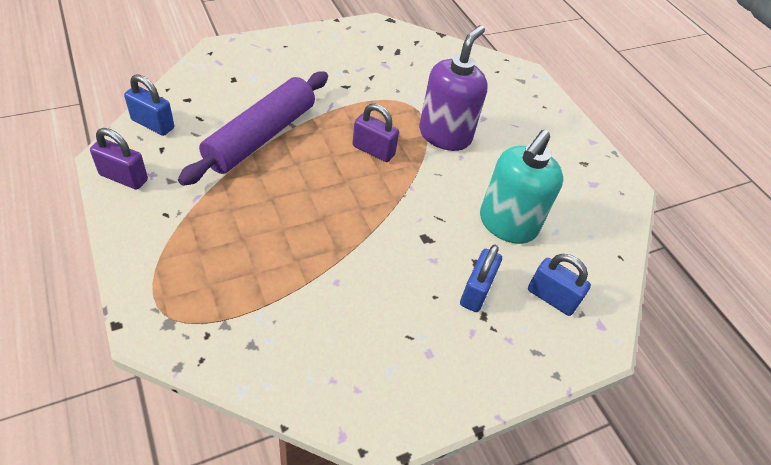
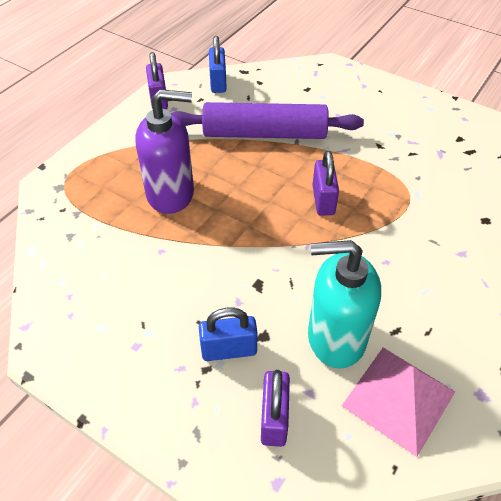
camera: 65 degrees right, 0 degrees up
(445, 135) = (400, 236): purple soap dispenser -> purple soap dispenser (171, 194)
(551, 298) = (274, 418): blue padlock -> purple padlock
(574, 223) = (399, 398): none -> pink pyramid

